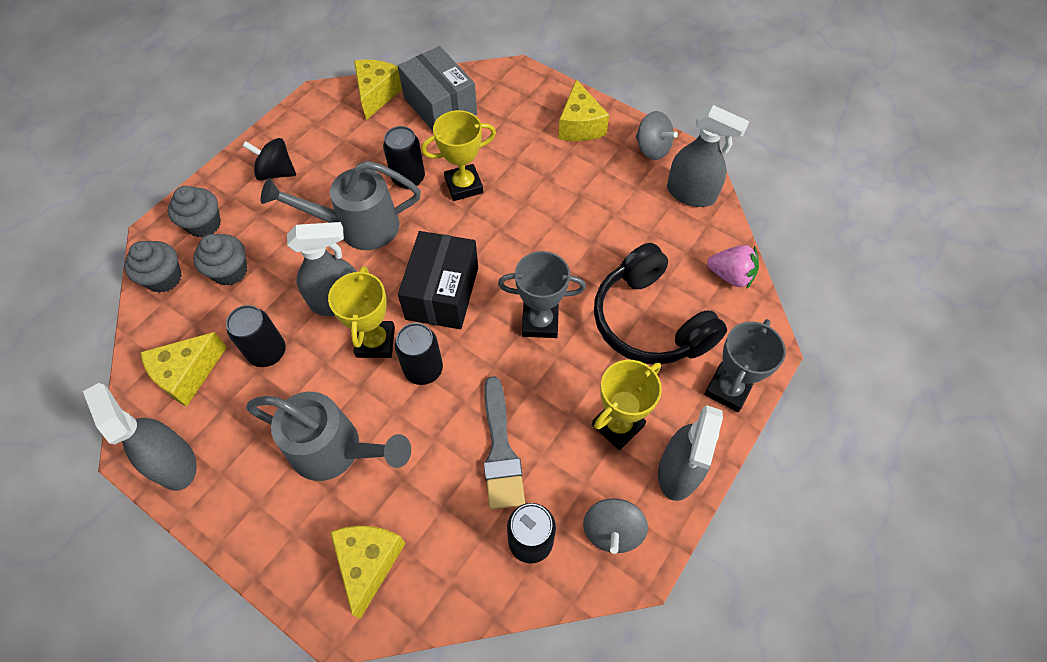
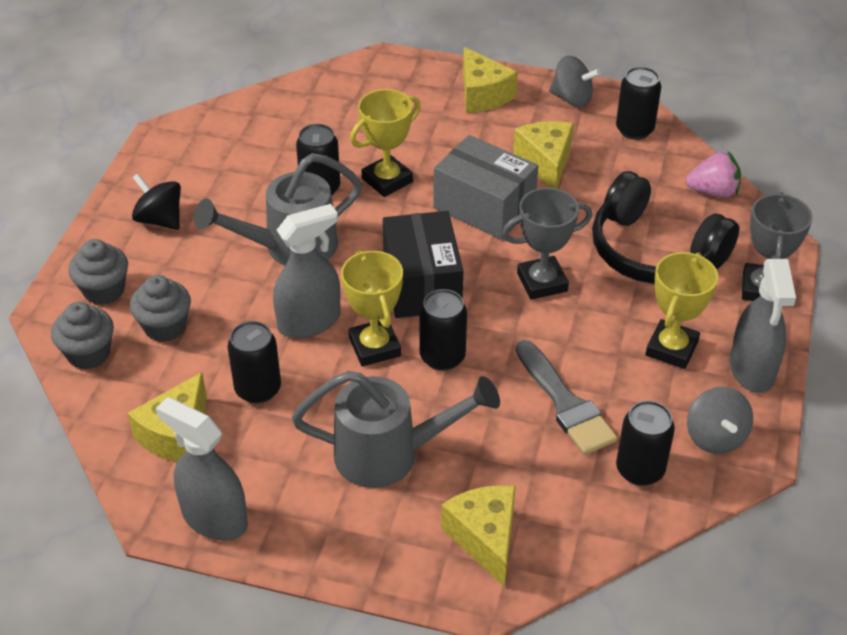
camera: 20 degrees left, 15 degrees down
(276, 172) = (160, 219): black spinning top -> black spinning top turned 45 degrees clockwise
(377, 94) = (234, 117): yellow cheese -> yellow cheese (545, 163)
(440, 106) = (315, 112): grey box -> grey box (484, 206)
(691, 194) = (634, 130): grey spray bottle -> black can

